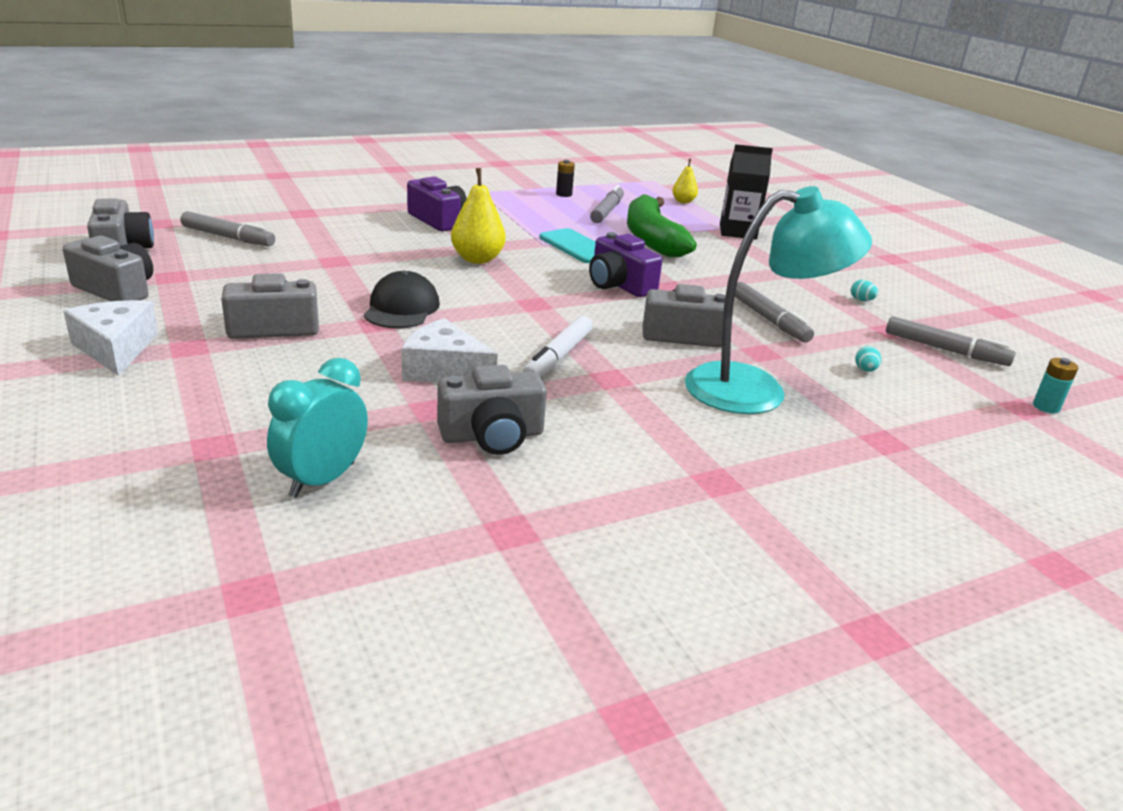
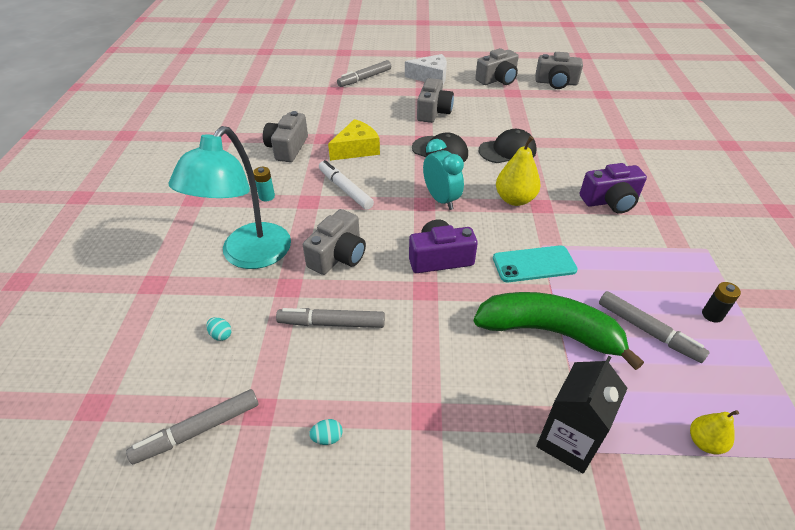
camera: 120 degrees right, 15 degrees up
(228, 237) = (574, 112): grey marker -> grey marker (364, 78)
(322, 480) = (293, 106): turquoise clock -> turquoise clock (441, 199)
(367, 269) = (507, 151): none -> black cap
(444, 370) = (356, 149): white cheese -> yellow cheese
(1046, 407) = (77, 427): turquoise battery -> turquoise battery (267, 196)

